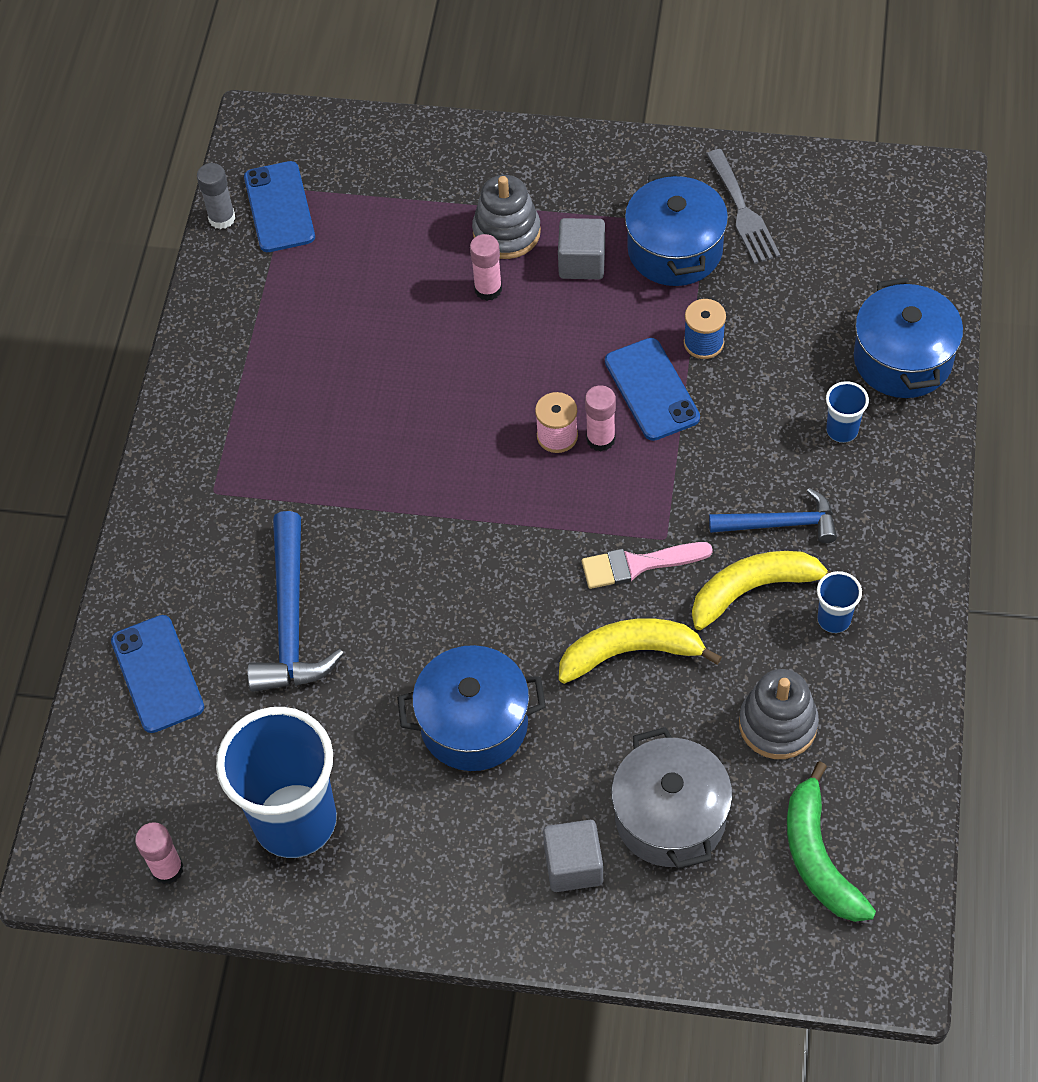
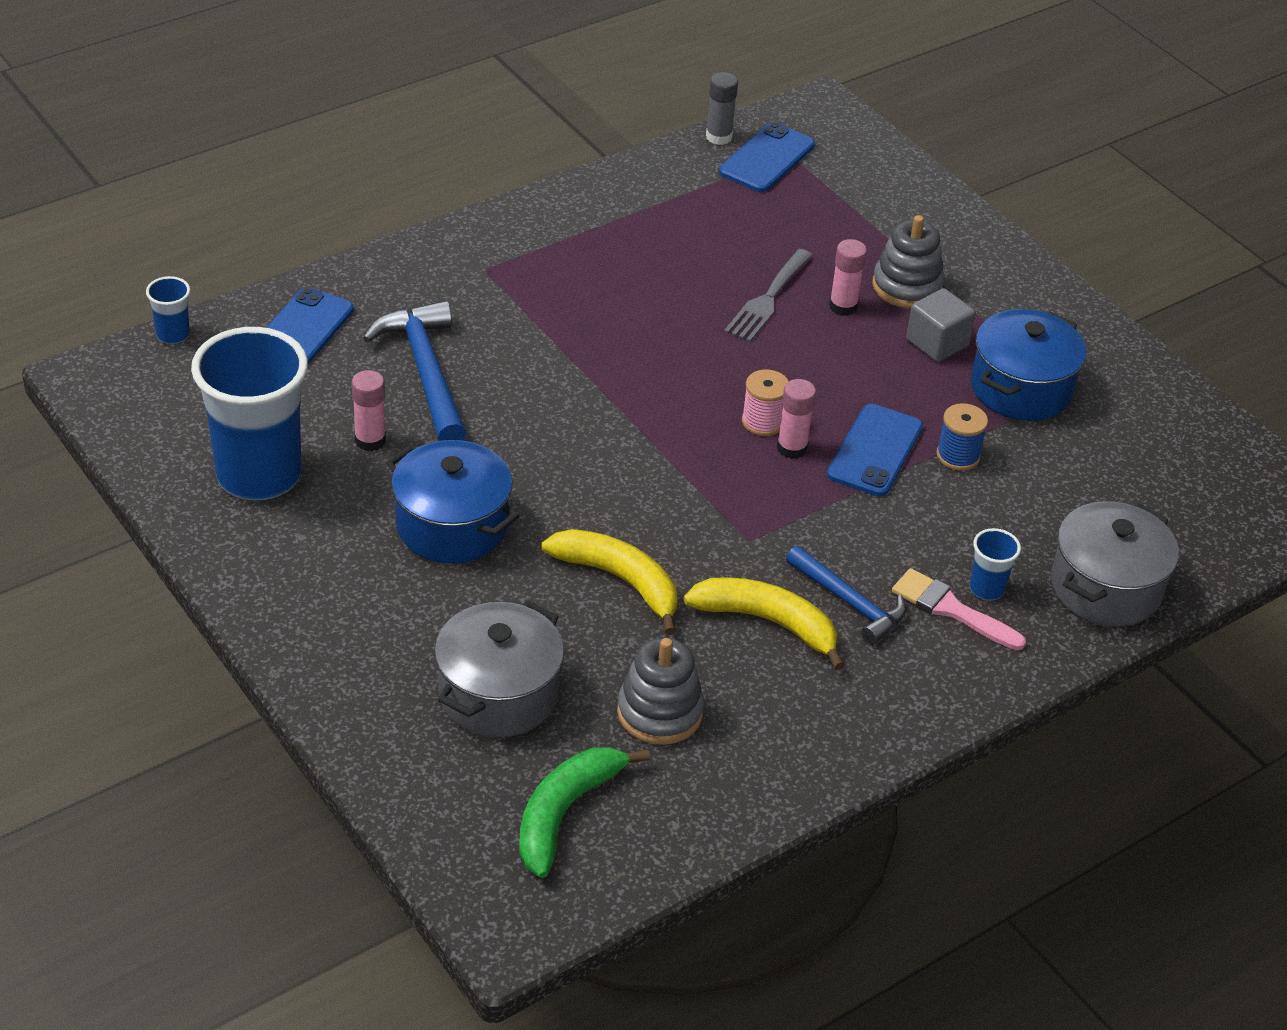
camera: 40 degrees right, 15 degrees down
(167, 869) = (147, 431): pink glue stick -> pink glue stick (370, 440)
(291, 620) = (425, 372): blue hammer -> blue hammer turned 120 degrees clockwise
(573, 865) = (390, 659): grey cube -> none
(638, 565) = (705, 538): pink brush -> pink brush (951, 609)
(743, 212) = (1111, 406): grey fork -> grey fork (767, 299)
(834, 619) = (801, 690): blue cup -> blue cup (173, 335)
(902, 359) = (1105, 587): blue pot -> grey pot

